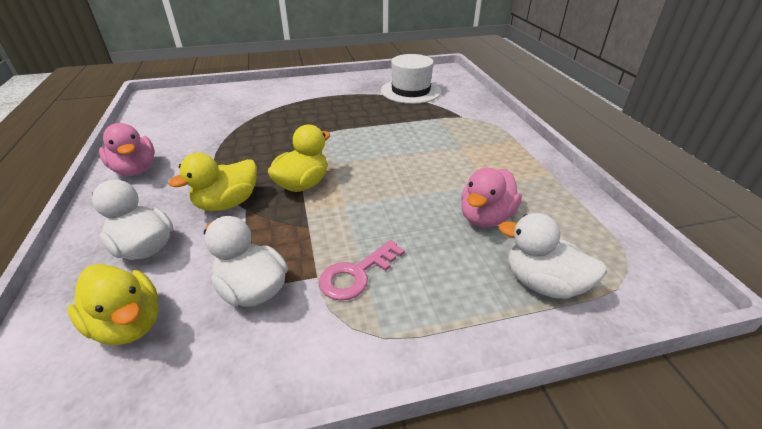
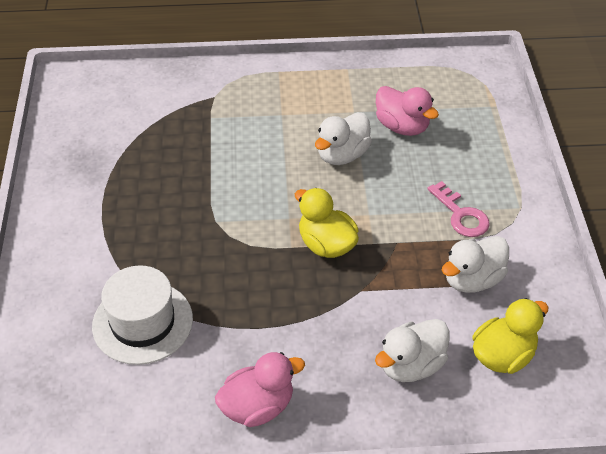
camera: 80 degrees left, 10 degrees up
(227, 203) = (349, 306): yellow duck -> none
(410, 91) = (122, 126): white hat -> white hat (142, 322)
(543, 283) = (479, 118): white duck -> white duck (342, 155)

